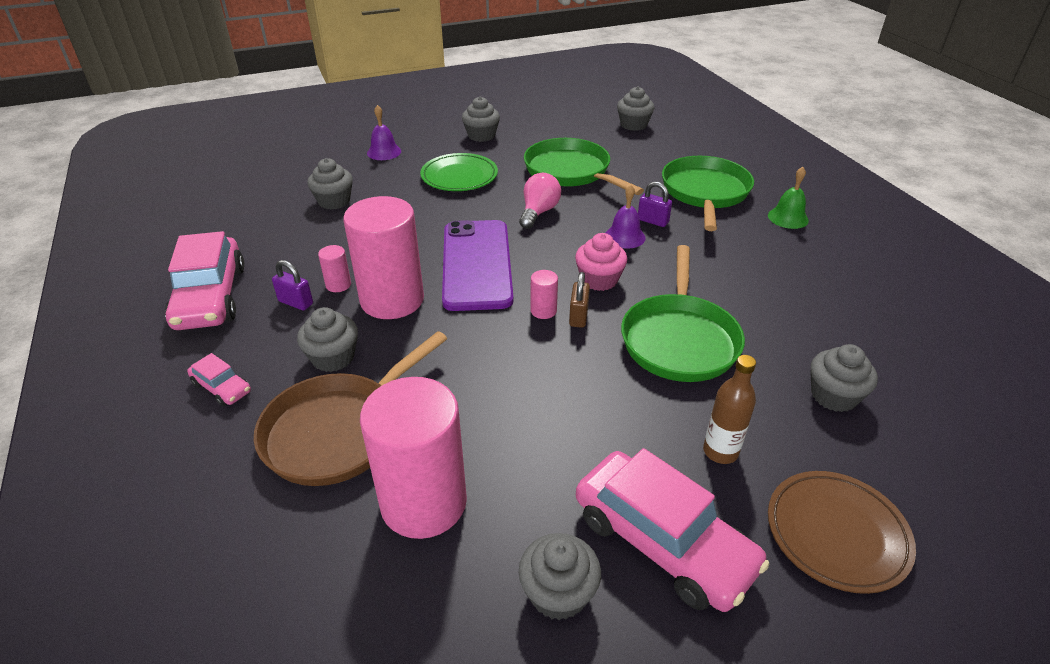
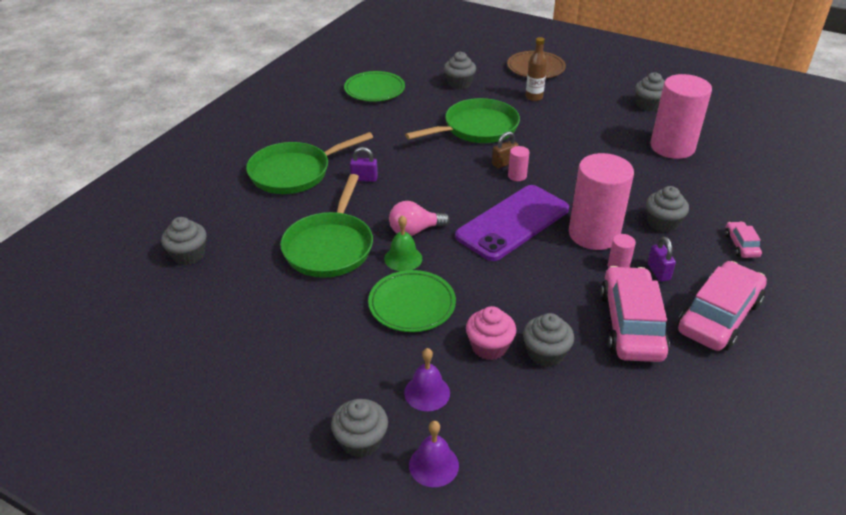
camera: 130 degrees left, 0 degrees up
(339, 430) = (688, 189): brown pan -> none
(481, 136) = (313, 343): grey cupcake -> grey cupcake (361, 441)
(599, 280) = (461, 171): pink cupcake -> pink cupcake (489, 346)
(625, 237) = (399, 181): purple bell -> purple bell (433, 465)
(652, 221) = (364, 178): purple padlock -> purple padlock turned 75 degrees counterclockwise
(662, 541) = (595, 95): pink car -> pink car (631, 324)
(788, 218) = (296, 133): green bell -> green bell (403, 258)
(866, 308) = (374, 90): none -> green plate

